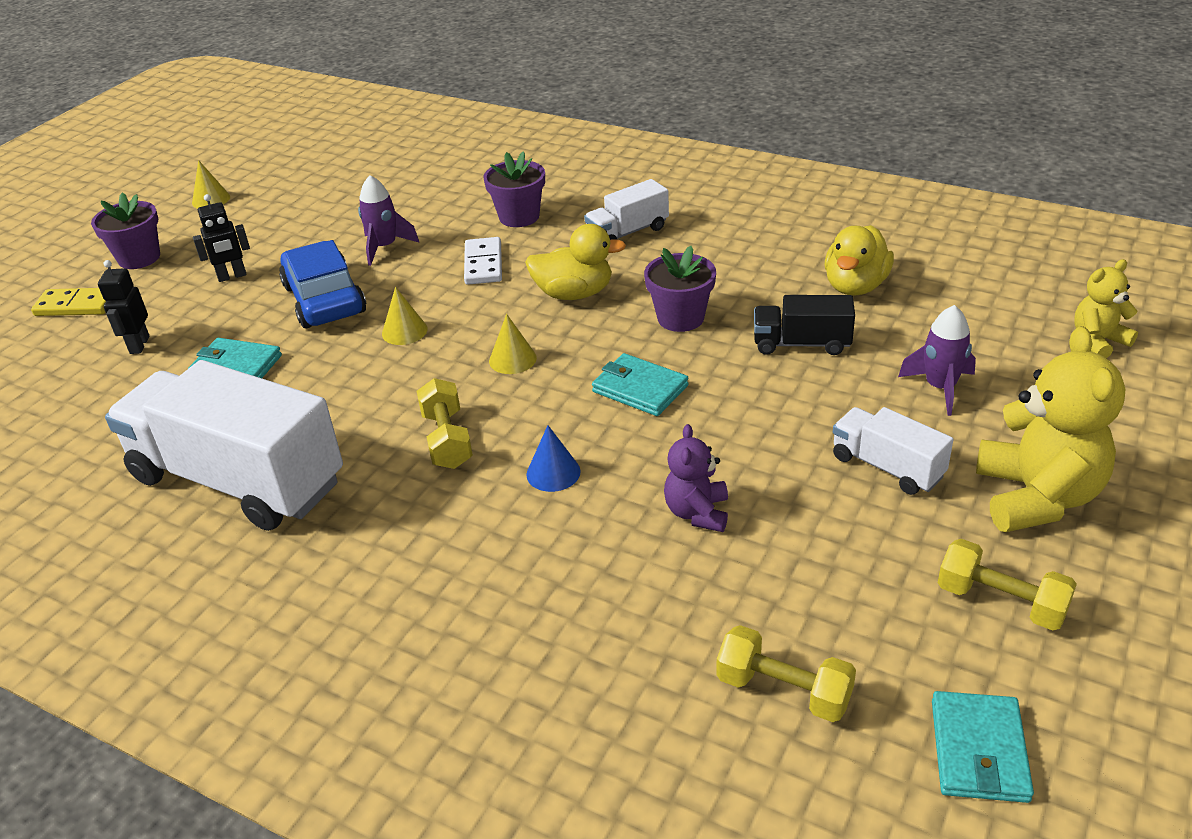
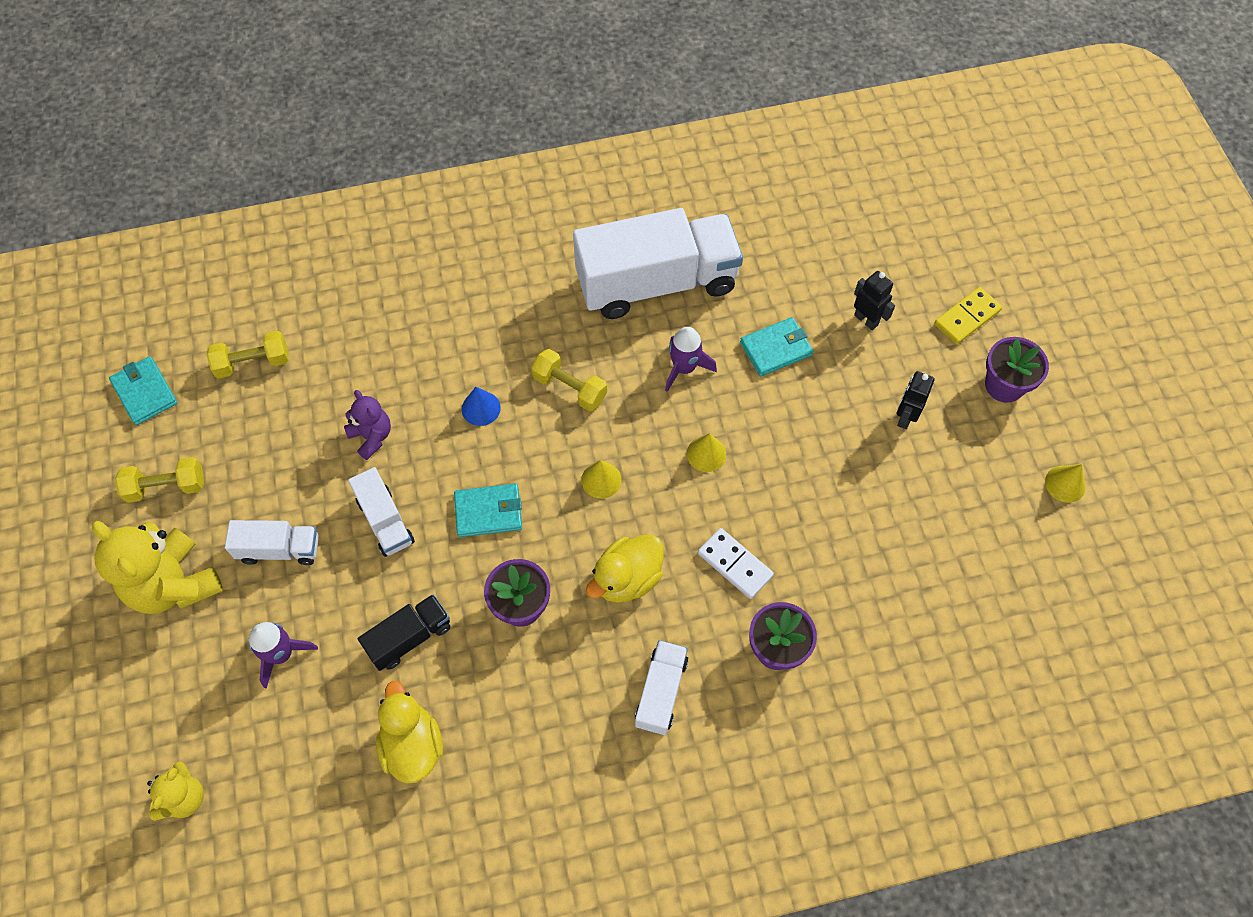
camera: 135 degrees right, 25 degrees up
(324, 299) = (803, 443): blue car -> none
(385, 247) = (837, 529): purple rocket -> purple rocket (684, 368)
(750, 432) = (385, 521): none -> white truck

